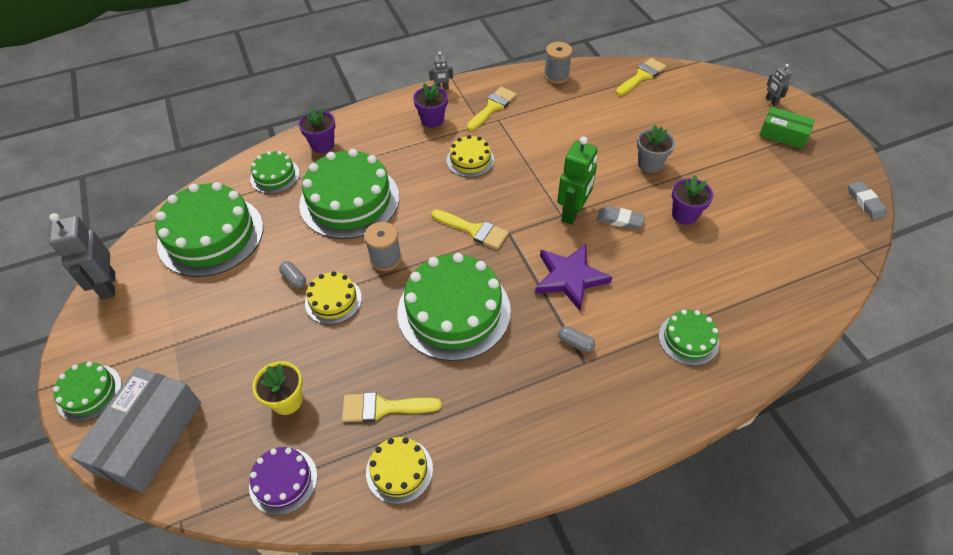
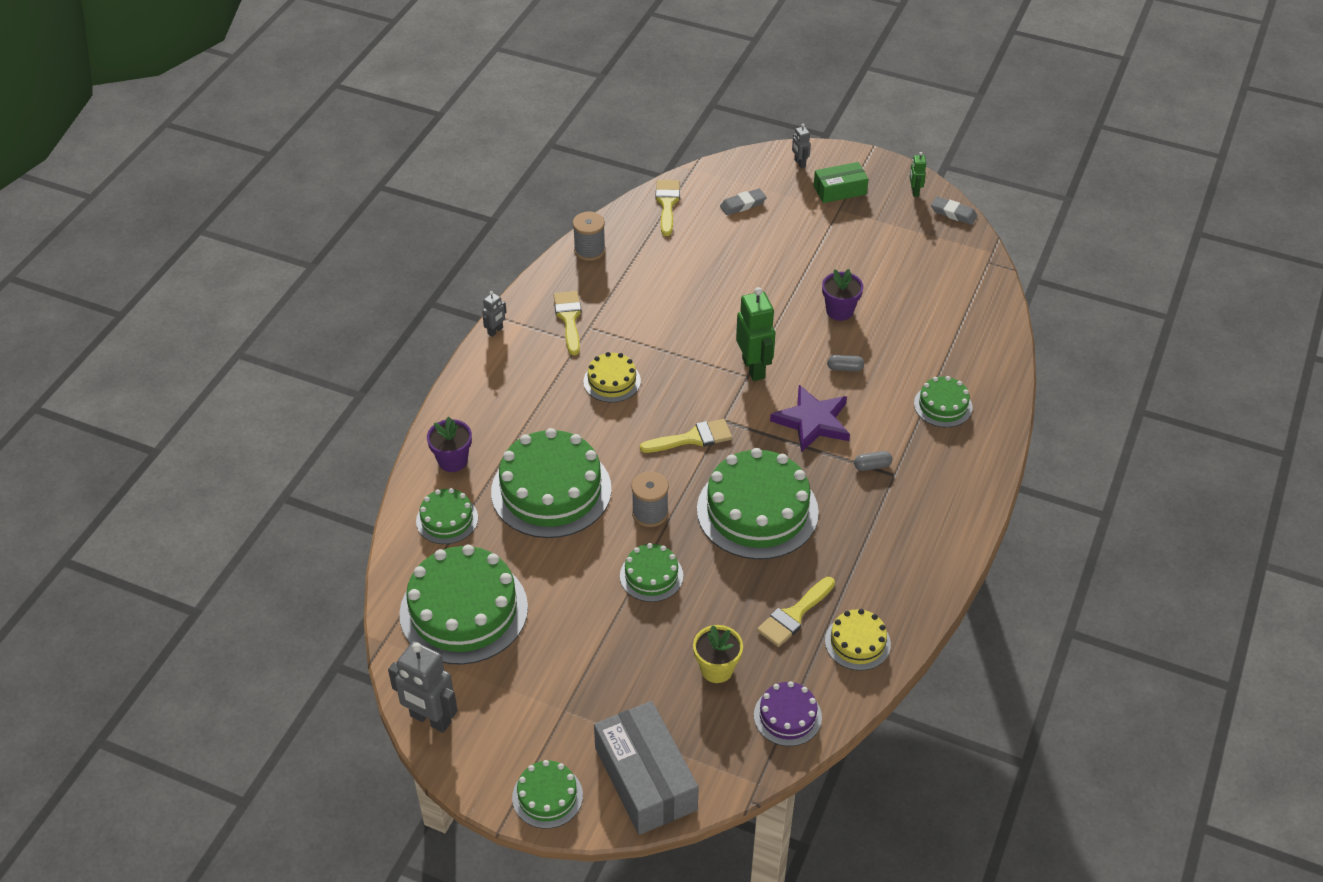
camera: 45 degrees left, 5 degrees down
(294, 279) = (594, 586): grey capsule -> grey capsule (845, 368)
(333, 300) = (651, 576): yellow cake -> green cake
(432, 120) = (528, 368): purple flower pot -> none
(620, 220) = (796, 349): grey eraser -> grey eraser (743, 204)
(649, 164) = (766, 284): grey flower pot -> none
(771, 101) = (799, 163): grey robot -> grey robot turned 45 degrees clockwise
(847, 168) = (914, 191): none -> green robot

